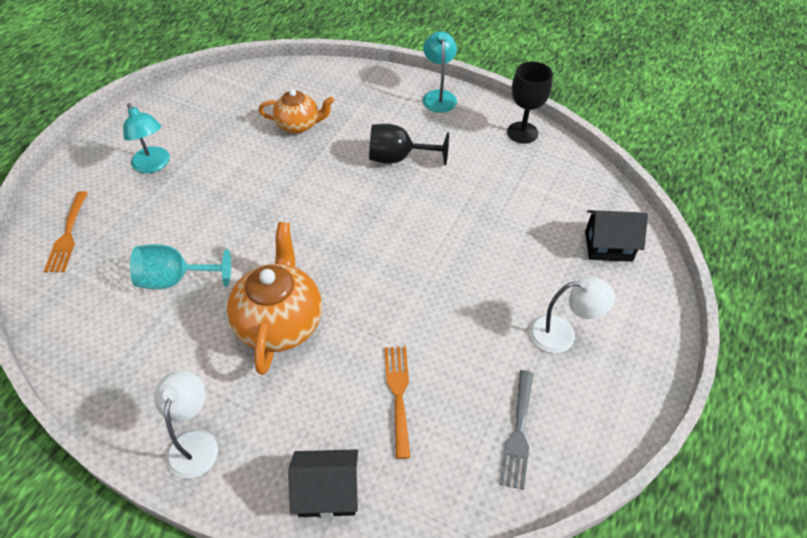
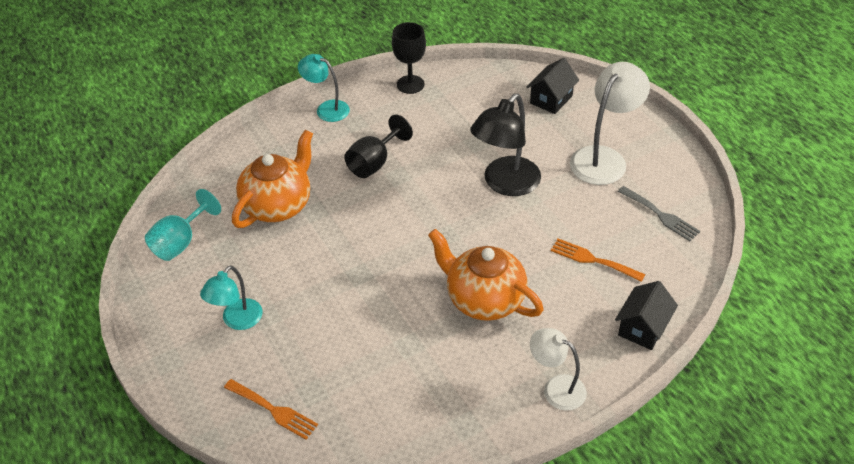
camera: 55 degrees left, 5 degrees down
(154, 165) = (237, 321): turquoise lamp -> turquoise lamp turned 120 degrees clockwise
(175, 279) = (389, 349): turquoise goblet -> turquoise goblet (180, 242)
(298, 125) = (278, 205): orange teapot -> orange teapot, size x1.62
(450, 266) = (505, 184): none -> black lamp
(562, 334) = (604, 158): white lamp -> white lamp, size x1.60

